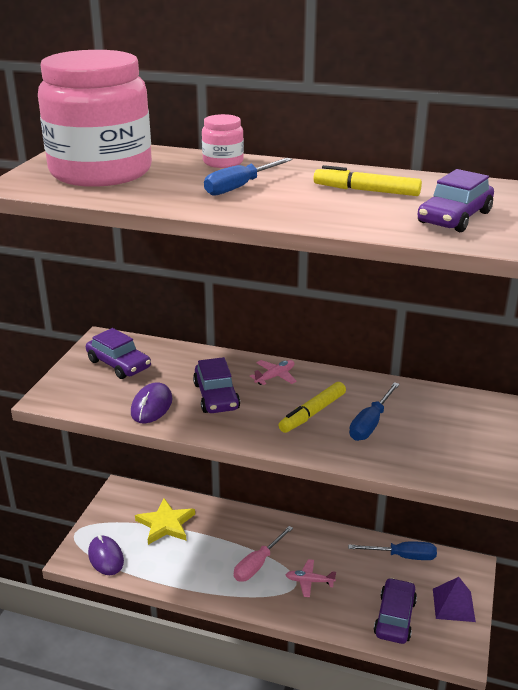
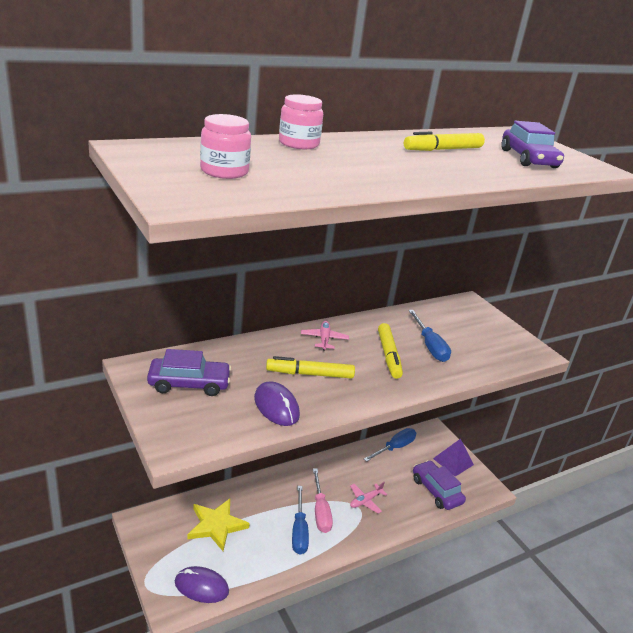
camera: 50 degrees left, 0 degrees up
(101, 172) = (224, 171): pink jar -> pink jar, size x0.41
(216, 396) = (310, 374): purple car -> yellow marker
(240, 187) = (365, 163): blue screwdriver -> blue screwdriver (299, 531)

